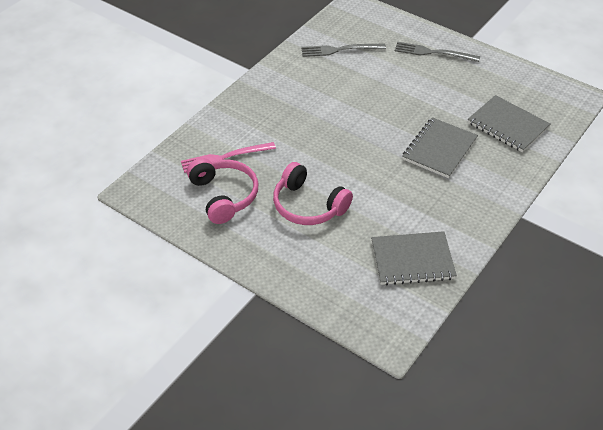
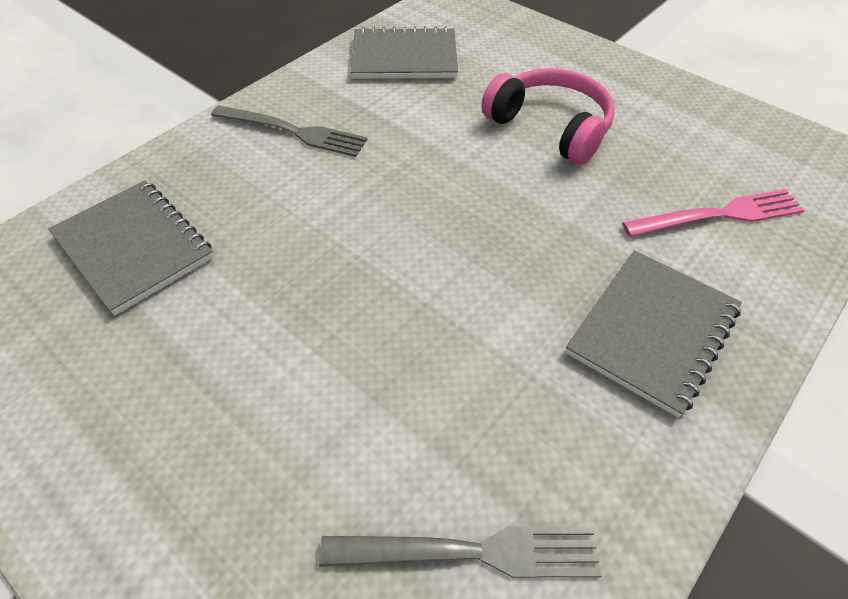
camera: 175 degrees left, 5 degrees up
(224, 196) = (695, 149): pink headphones -> none
(433, 52) = (179, 510): grey fork -> grey fork (293, 132)
(439, 149) = (299, 205): grey notebook -> grey notebook (652, 331)

